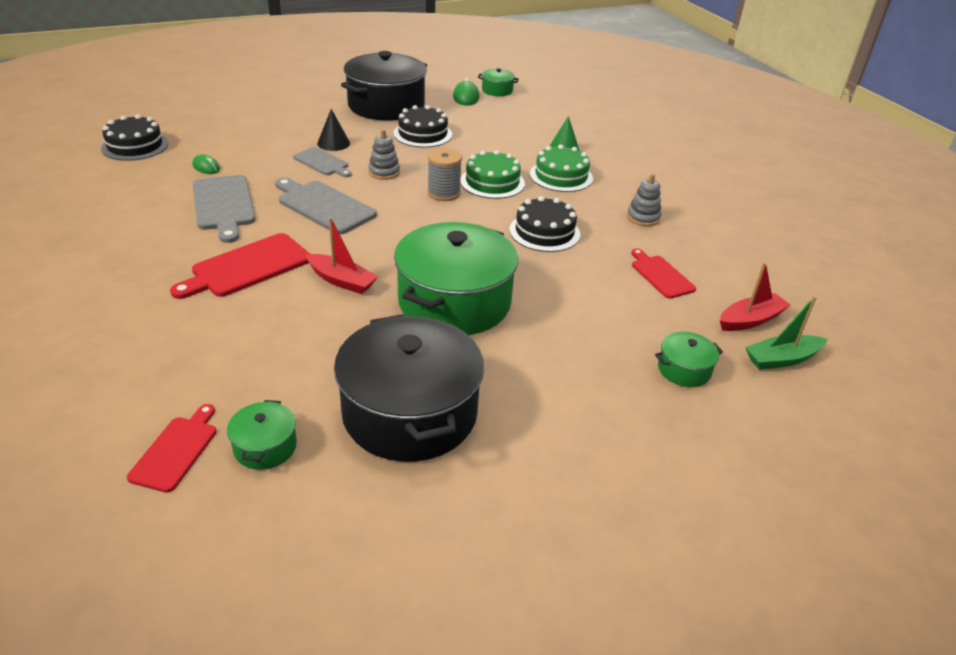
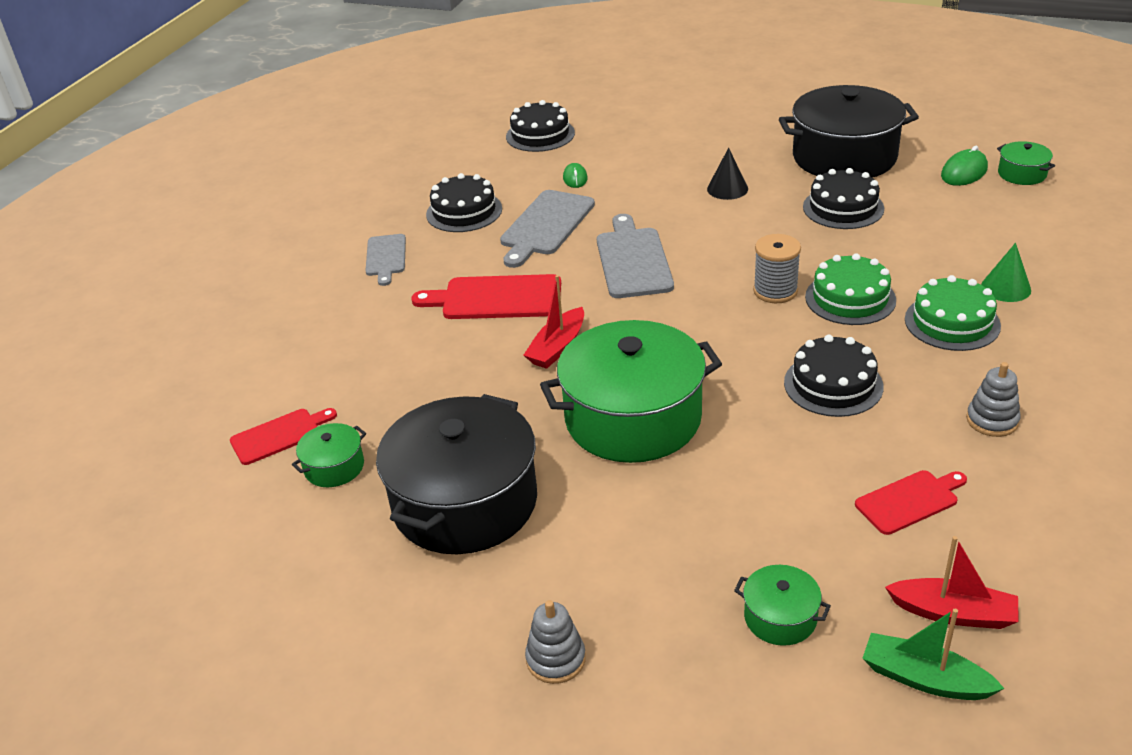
camera: 50 degrees right, 0 degrees up
(135, 217) = (464, 211): none -> black cake
(322, 163) = (689, 209): grey cutting board -> grey cutting board (386, 257)
(342, 281) = (557, 347): red boat -> red boat turned 45 degrees clockwise
(384, 172) = (740, 242): grey stacking toy -> grey stacking toy (556, 659)
(660, 275) = (910, 501): red cutting board -> red cutting board turned 45 degrees clockwise

